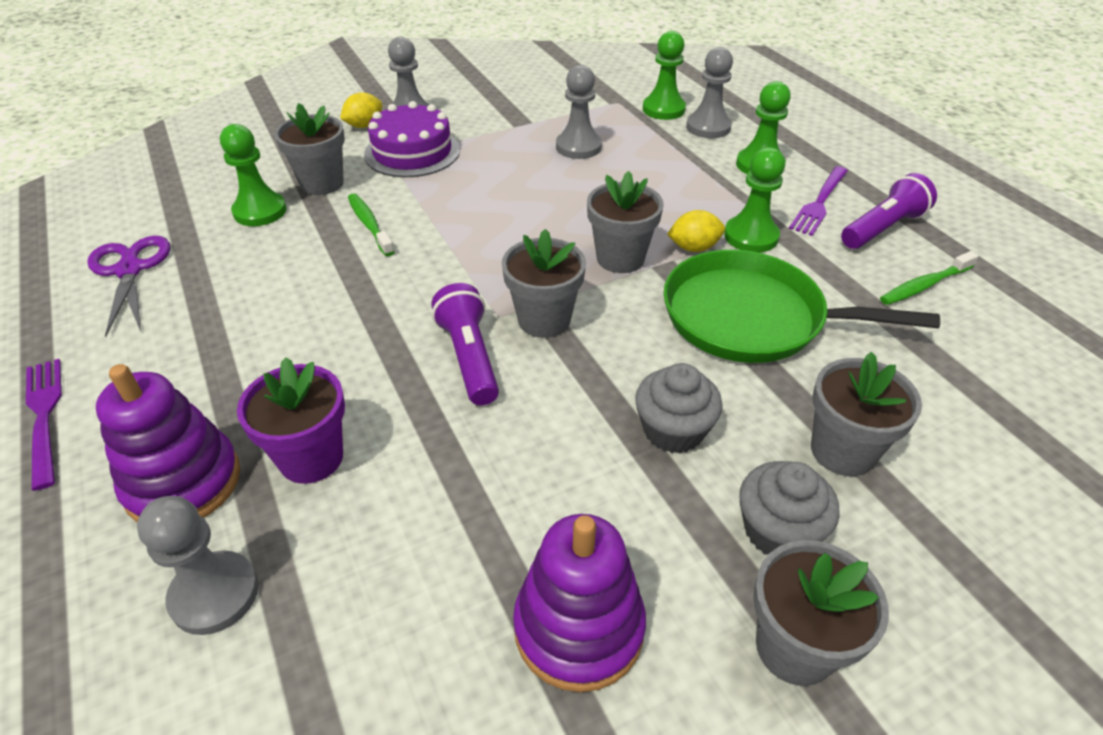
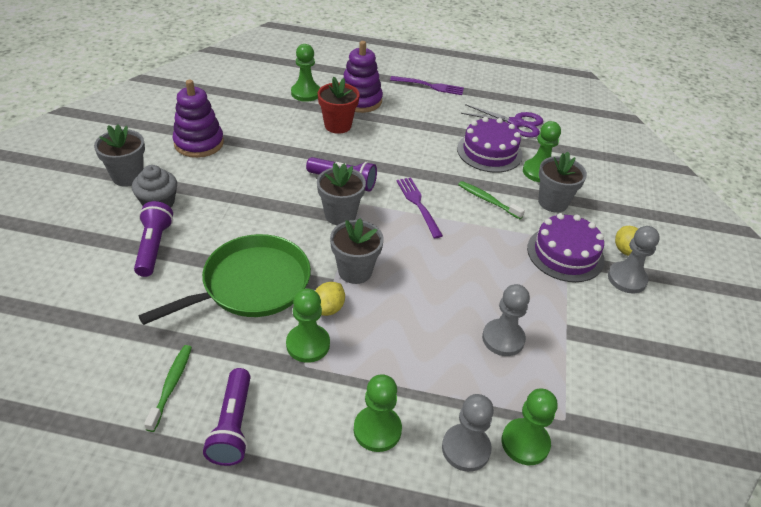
camera: 125 degrees right, 0 degrees up
(214, 594) = (305, 93): grey pawn -> green pawn
(244, 263) = (489, 152): none -> purple cake
(311, 458) = (338, 125): purple flower pot -> red flower pot
(369, 224) = (488, 200): green toothbrush -> green toothbrush turned 150 degrees counterclockwise
(673, 430) = (231, 209): grey cupcake -> none
(819, 203) = (296, 419): purple fork -> purple fork (418, 205)
(842, 451) = (153, 247): grey flower pot -> purple flashlight

